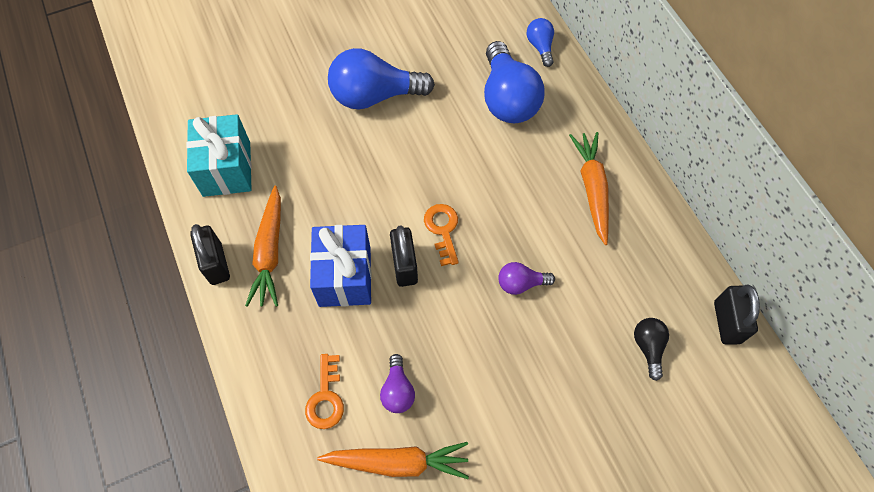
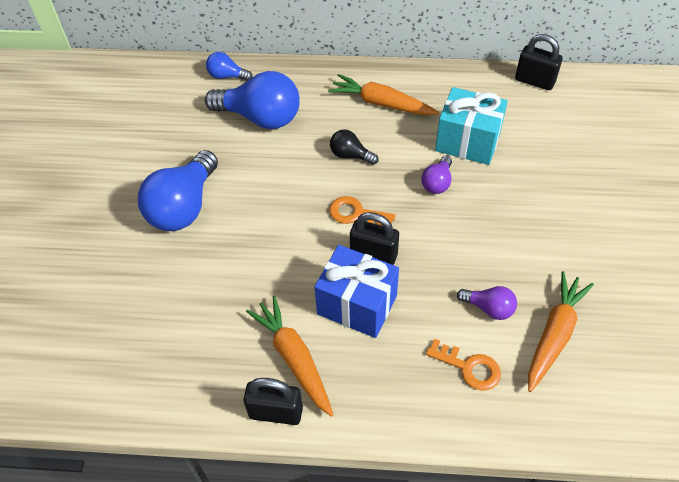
camera: 60 degrees left, 10 degrees down
(227, 169) = (172, 362): turquoise gift -> turquoise gift (467, 142)
(270, 252) = (293, 358): orange carrot -> orange carrot turned 150 degrees counterclockwise
(648, 347) = (532, 131): black light bulb -> black light bulb (350, 155)

